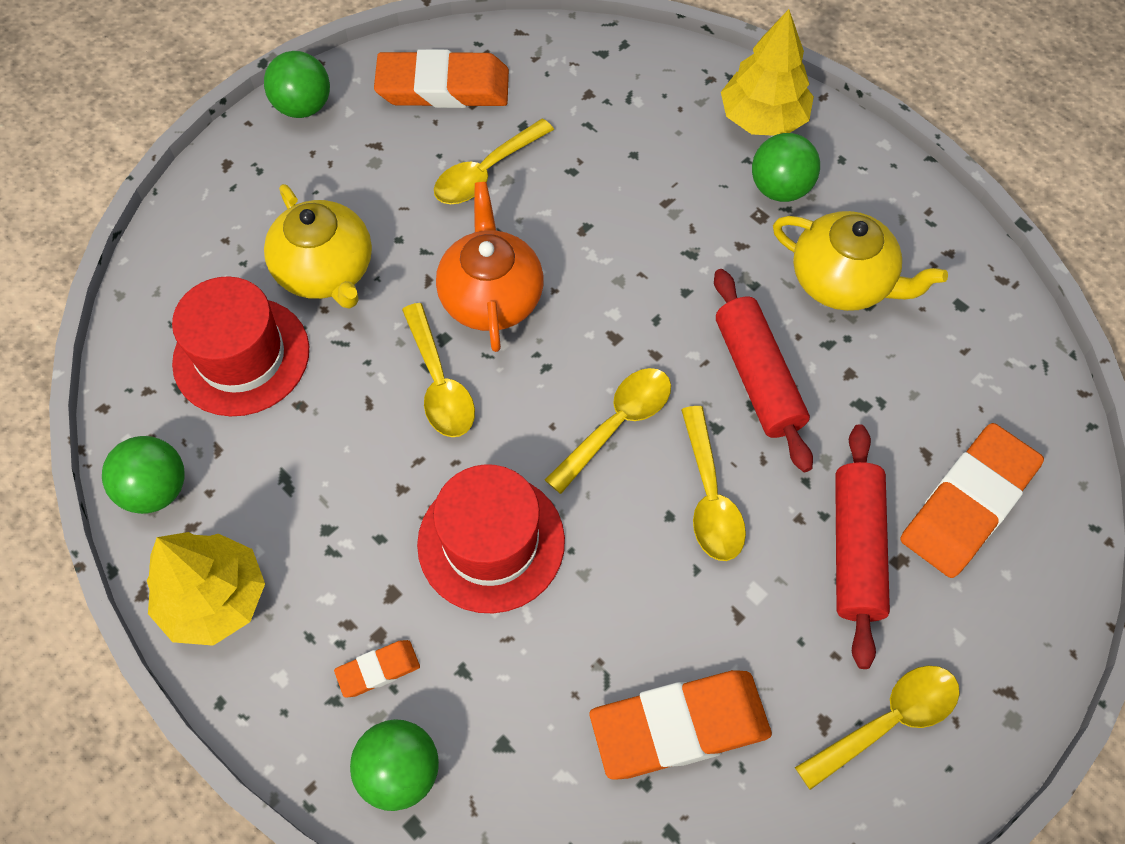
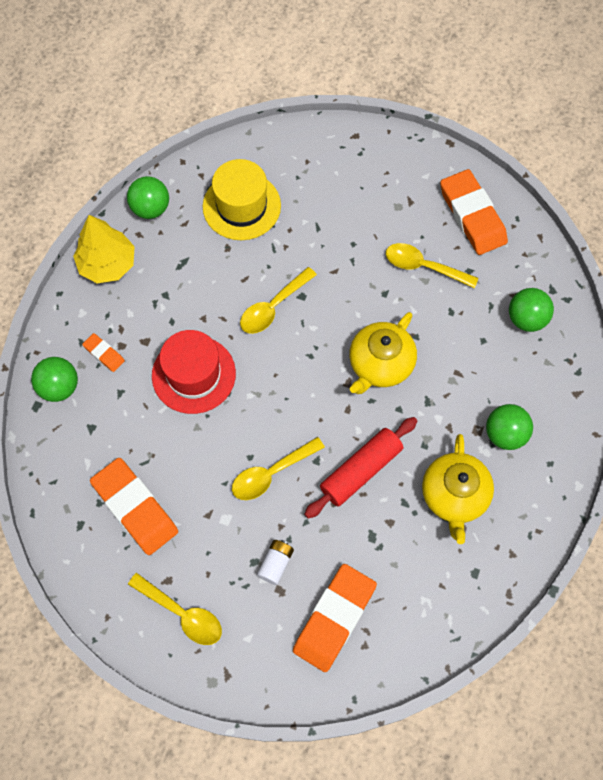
camera: 65 degrees right, 5 degrees up
(241, 356) = (241, 206): red hat -> yellow hat
(303, 107) = (415, 152): green ball -> green ball (526, 319)
(326, 271) = (313, 219): yellow teapot -> yellow teapot (380, 364)
(491, 296) = (340, 308): orange teapot -> none
(617, 424) = (292, 407): yellow spoon -> none
(763, 118) = (555, 404): yellow tree -> none
(856, 549) = (276, 564): red rolling pin -> white battery
(967, 504) = (334, 618): orange eraser -> orange eraser turned 75 degrees counterclockwise

